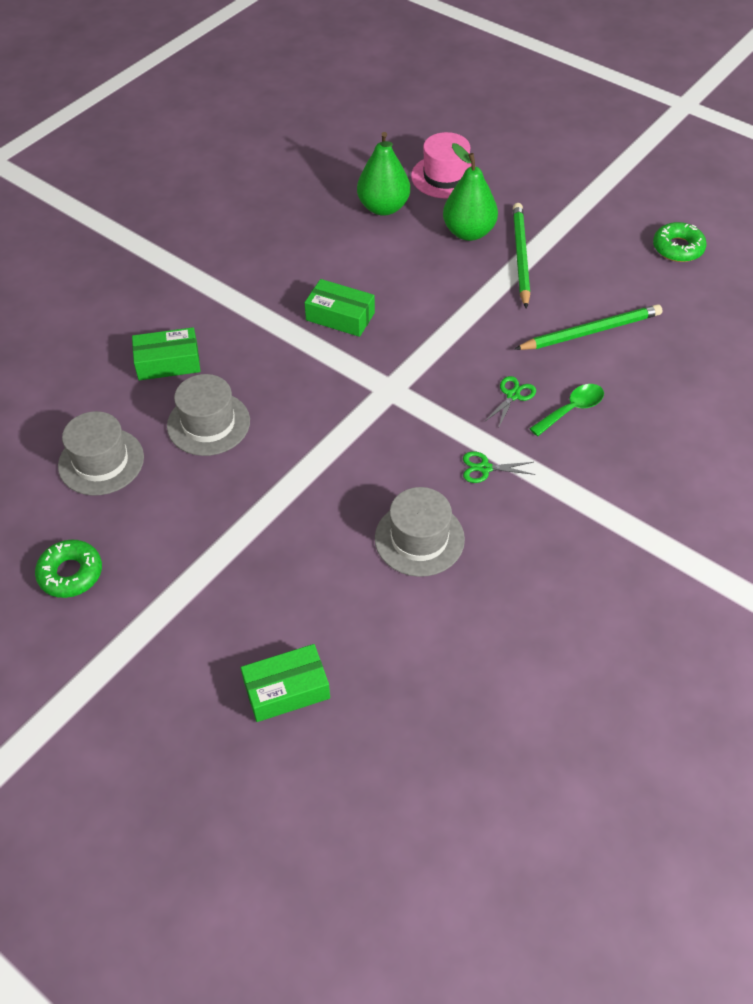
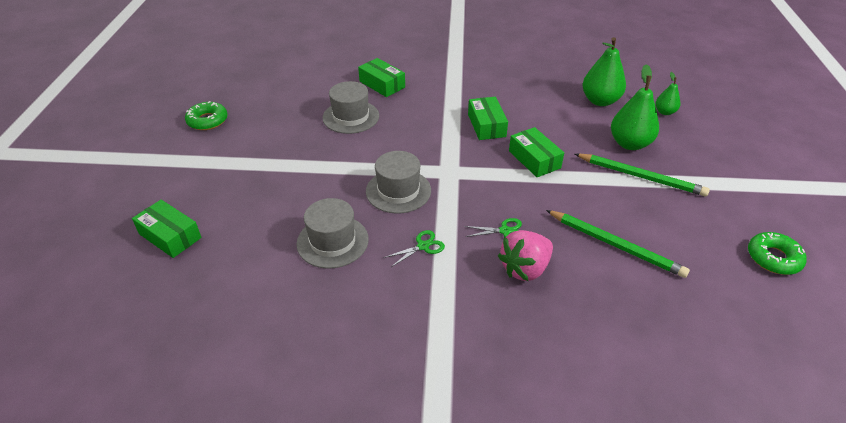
camera: 55 degrees right, 10 degrees down
(101, 461) = (291, 96): grey hat -> grey hat (398, 191)
(430, 313) = (534, 159): none -> green box
(445, 176) = (665, 112): pink hat -> green pear
(485, 468) = (423, 246): green scissors -> green scissors turned 90 degrees clockwise
(520, 256) = (641, 176): green pencil -> green pencil turned 60 degrees clockwise
(572, 409) = (525, 268): green spoon -> pink strawberry

